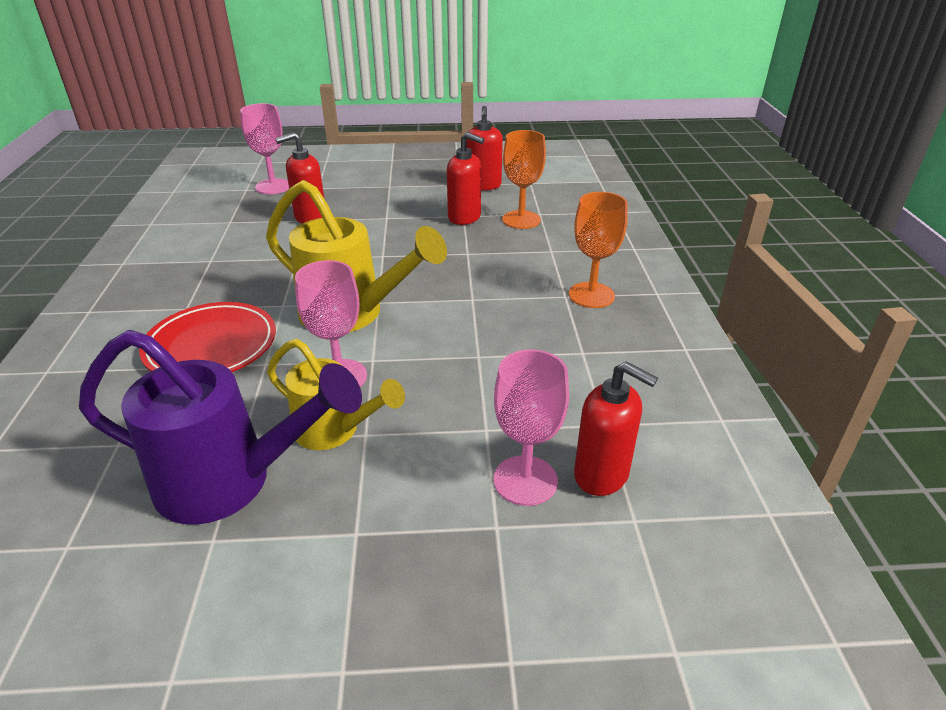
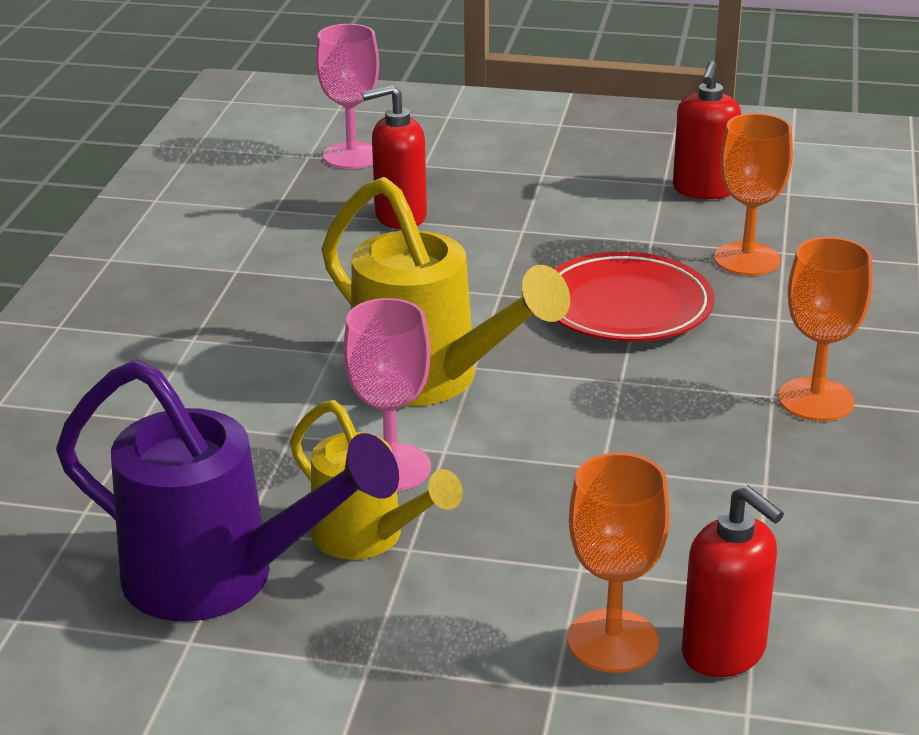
camera: 15 degrees right, 5 degrees down
(211, 346) = (220, 399): red plate -> red plate (625, 306)
(464, 218) = (652, 245): red soap dispenser -> none
(525, 480) = (612, 641): pink goblet -> orange goblet

